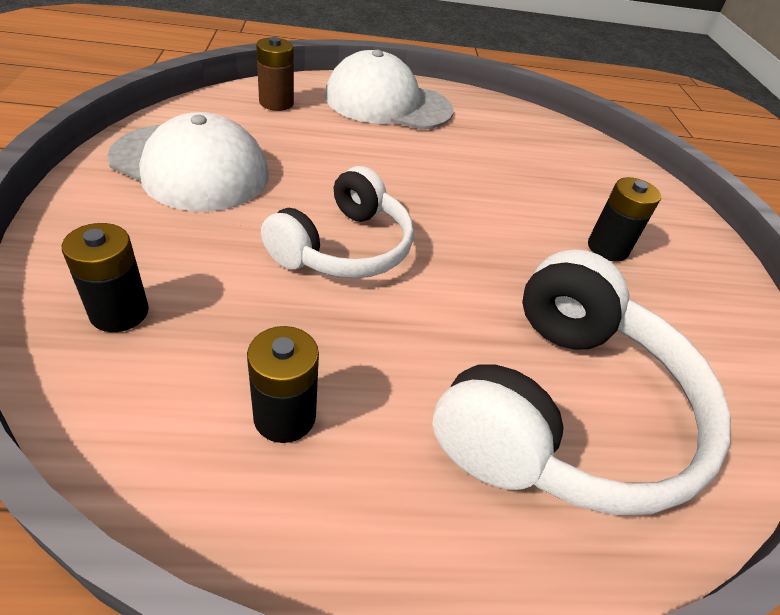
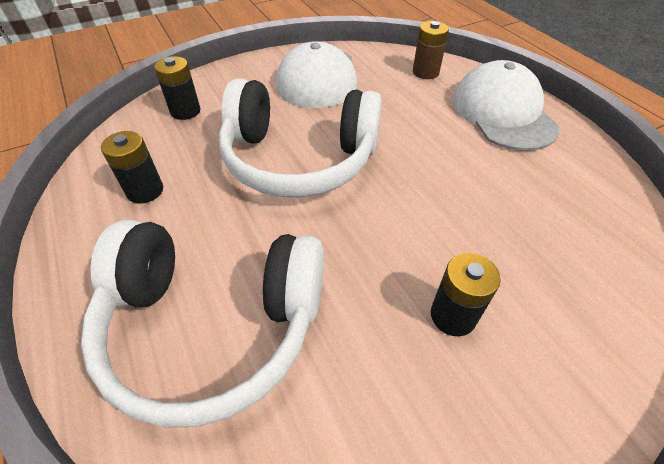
camera: 70 degrees right, 5 degrees up
(343, 247) = (299, 159): white headphones -> white headphones, size x1.54

